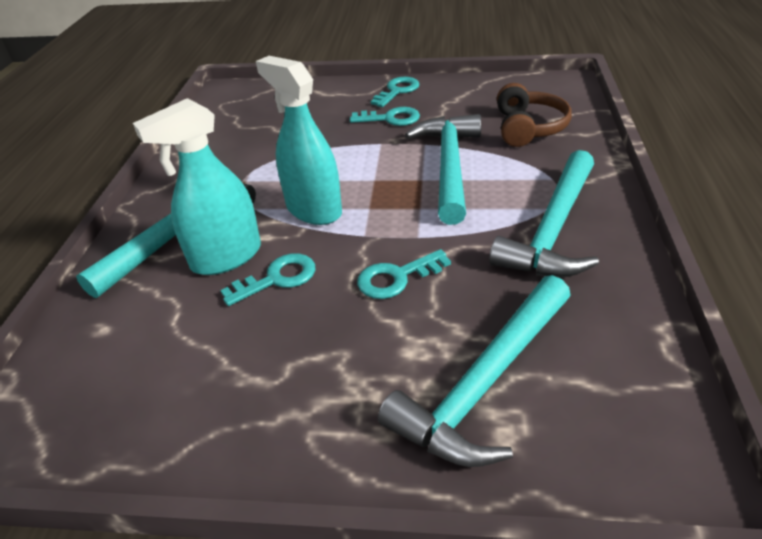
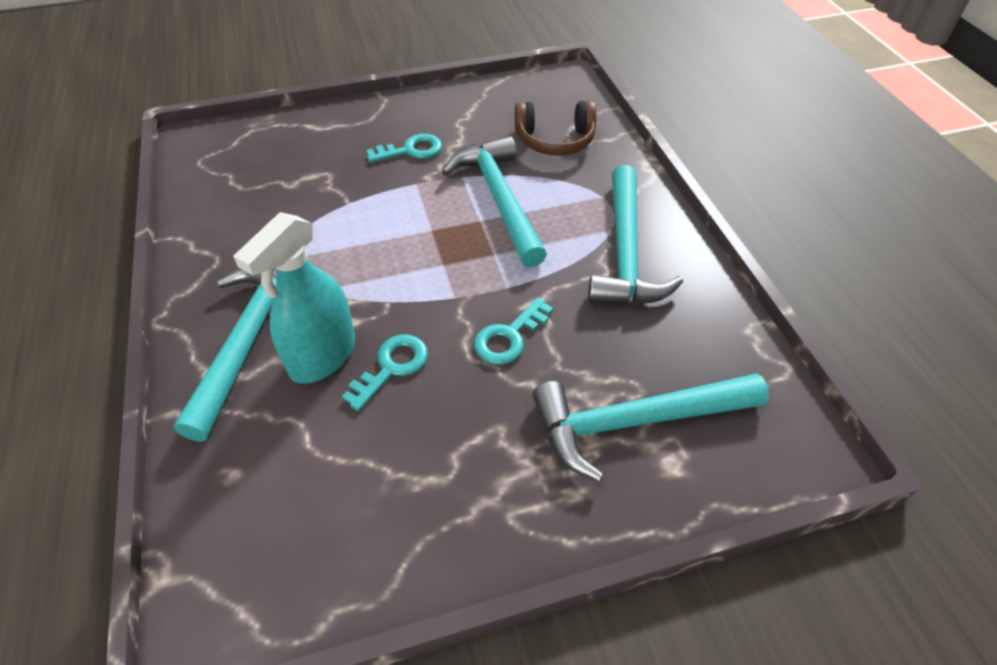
camera: 25 degrees left, 10 degrees up
(313, 210) = (386, 279): turquoise spray bottle -> none
(397, 91) = (400, 113): turquoise key -> none
(484, 383) = (634, 421): turquoise hammer -> turquoise hammer turned 60 degrees clockwise
(528, 128) = (555, 140): brown headphones -> brown headphones turned 105 degrees clockwise

